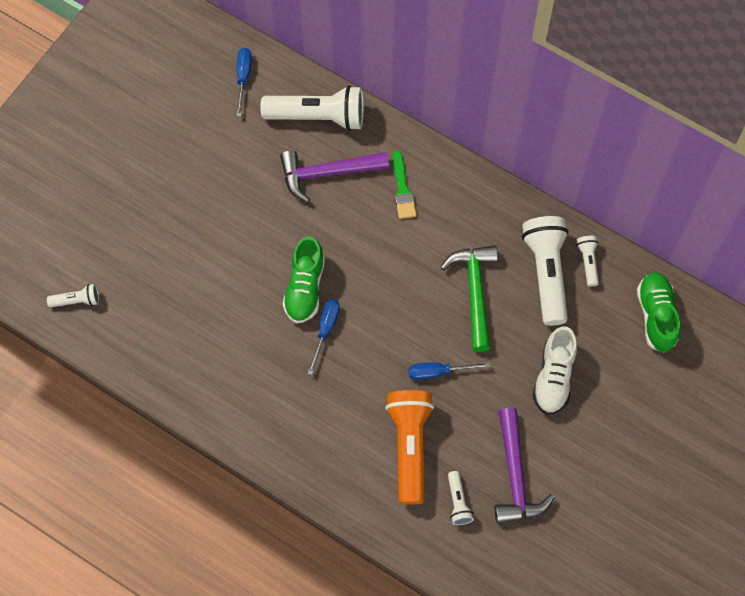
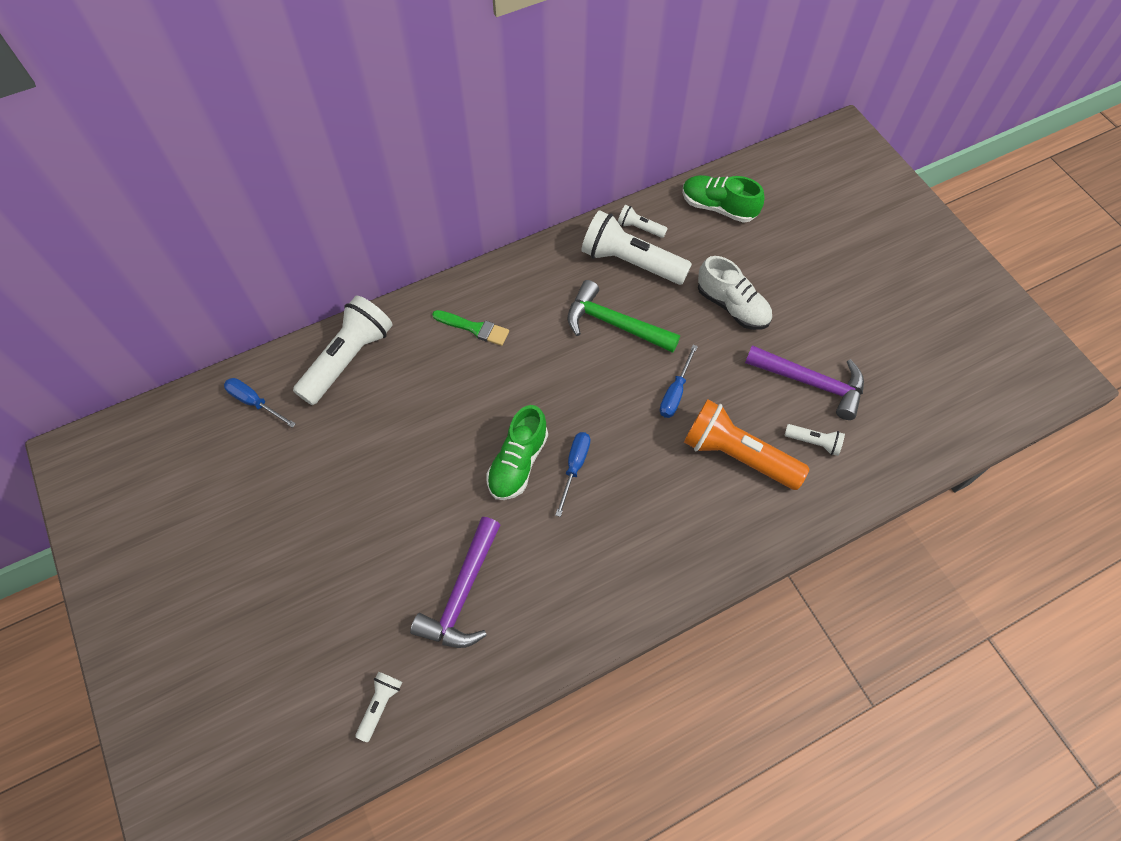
camera: 60 degrees left, 5 degrees down
(305, 288) = (518, 462): green shoe -> green shoe turned 75 degrees clockwise
(325, 330) = (574, 467): blue screwdriver -> blue screwdriver turned 60 degrees clockwise
(327, 173) = (412, 381): purple hammer -> purple hammer (462, 593)

